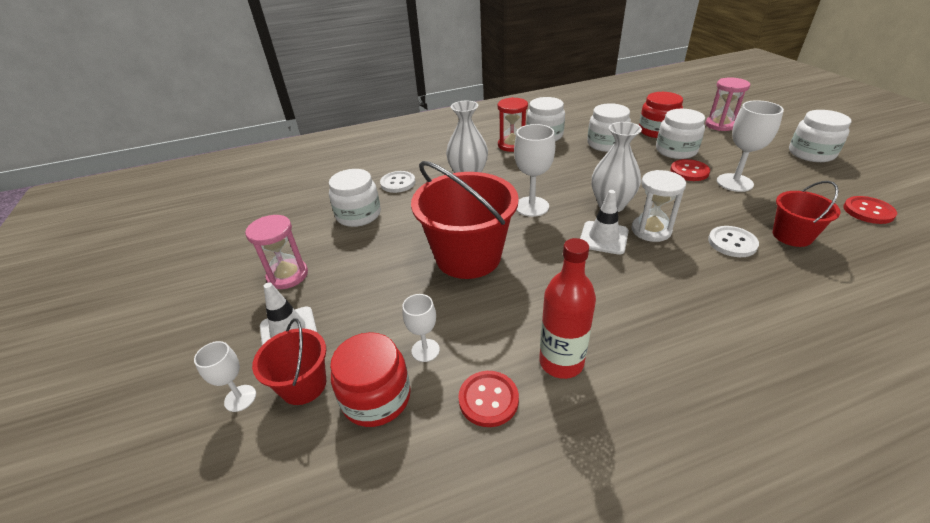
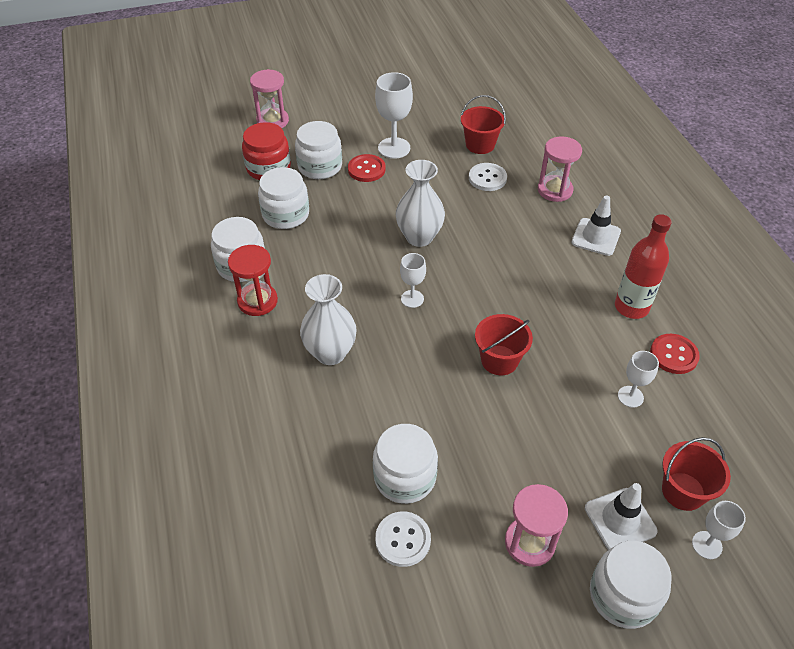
camera: 90 degrees left, 10 degrees up
(376, 397) = (685, 431): red jar -> none
(398, 183) = (329, 434): white button -> white button (403, 540)
(468, 257) = (499, 360): red bucket -> red bucket, size x0.53
(531, 206) = (412, 299): white goblet -> white goblet, size x0.59
(603, 238) = (474, 253): white traffic cone -> white traffic cone (596, 237)
(651, 230) = (465, 220): white hourglass -> none
(750, 298) = (555, 190): none -> pink hourglass
(811, 153) = (353, 89): white jar -> white jar (623, 595)
(868, 211) = (451, 97): red button -> none

